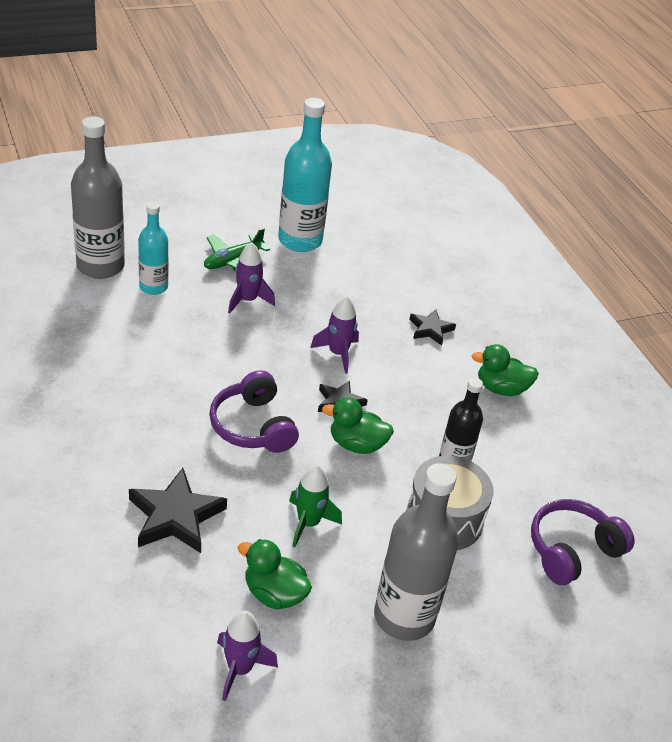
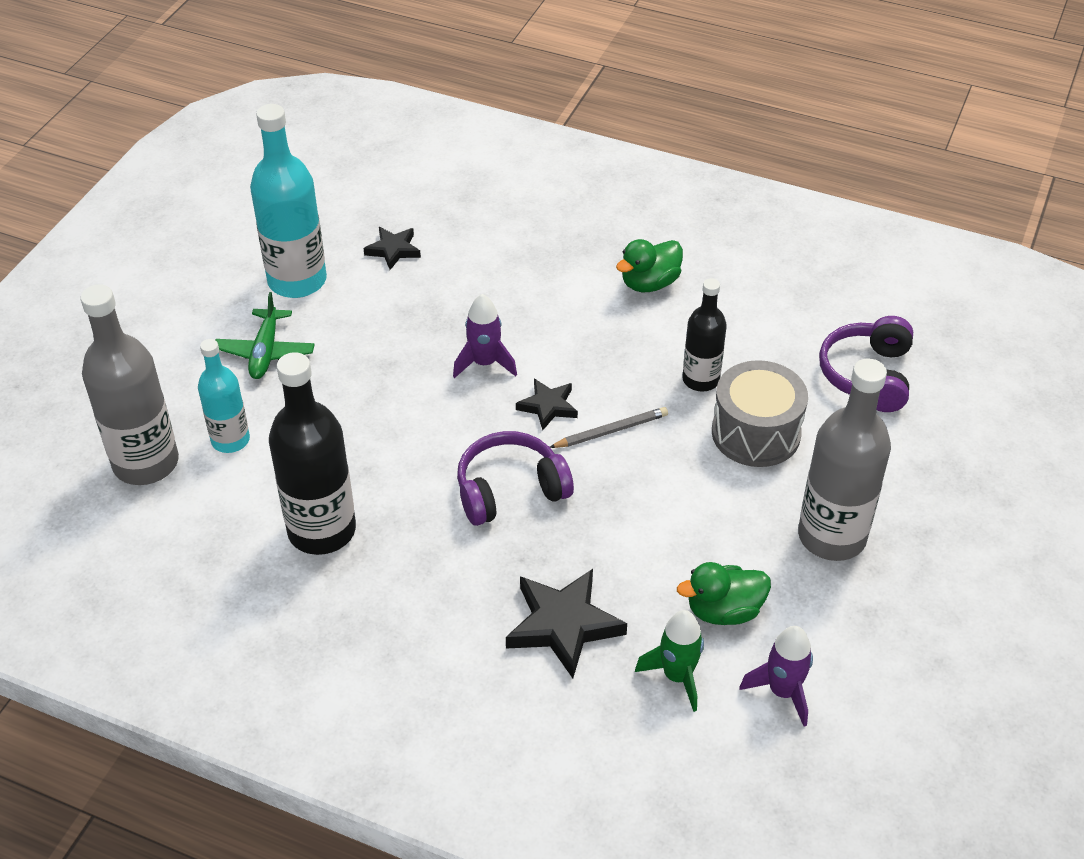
camera: 40 degrees left, 5 degrees up
(130, 363) = (322, 530): none -> black bottle
(247, 300) = (336, 379): purple rocket -> none
(253, 426) = (510, 490): purple headphones -> purple headphones turned 135 degrees clockwise
(308, 523) = (668, 531): green rocket -> green rocket (677, 676)
(356, 444) = (611, 431): green duck -> grey pencil
(430, 329) = (526, 276): black star -> black star (393, 250)

